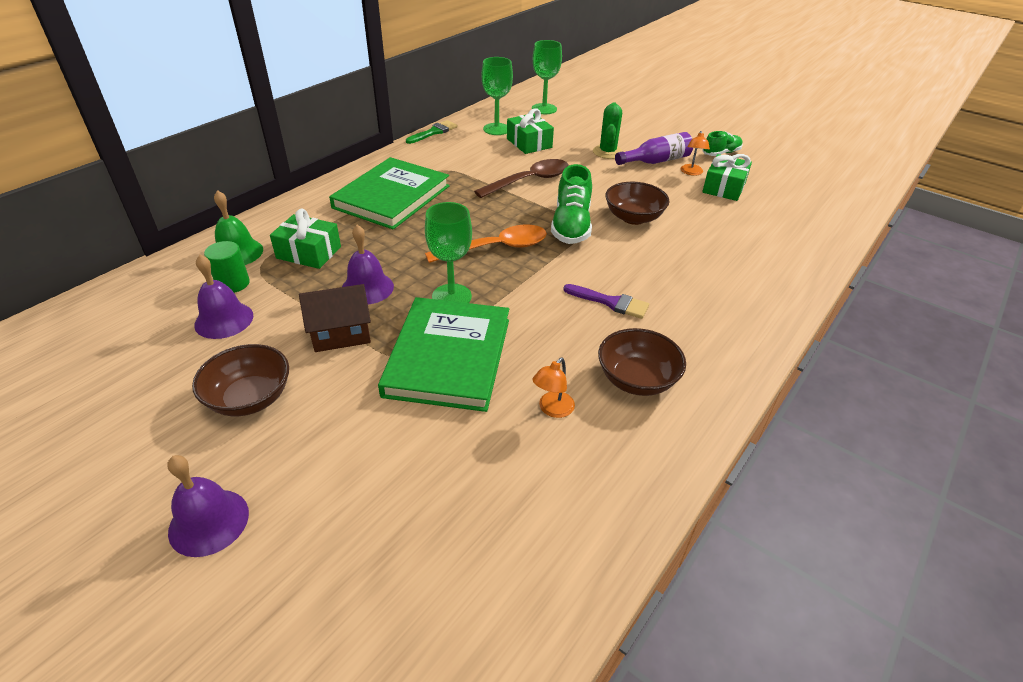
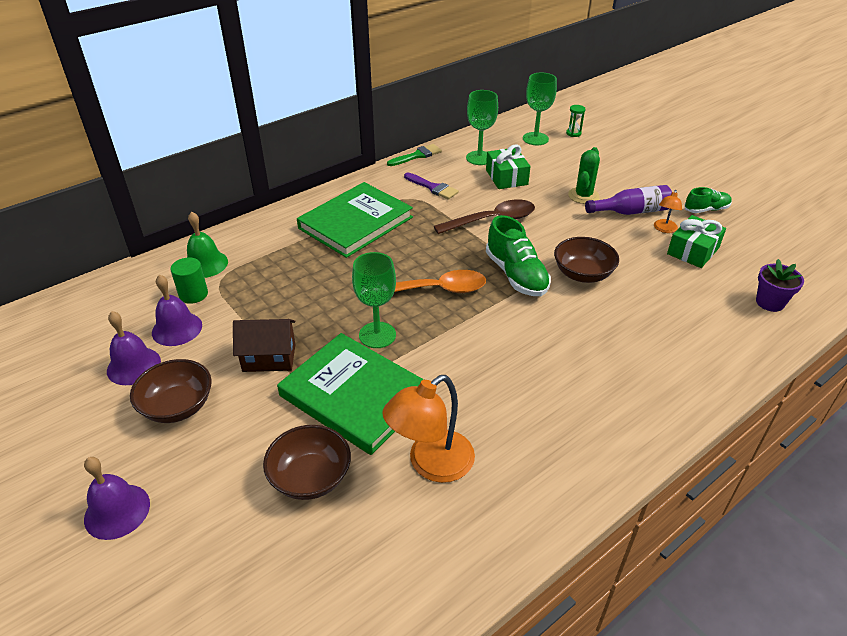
camera: 15 degrees right, 0 degrees up
(309, 252) = (265, 272): green gift -> none
(367, 288) = (305, 315): purple bell -> purple bell (134, 366)
(448, 356) = (355, 395): green book -> green book turned 75 degrees counterclockwise
(552, 409) = (431, 464): orange lamp -> orange lamp, size x1.95
(571, 226) = (516, 275): green shoe -> green shoe turned 45 degrees counterclockwise
(578, 102) = (573, 133): none -> green hourglass
(610, 302) = (525, 364): purple brush -> purple brush (433, 187)
(636, 379) = (521, 448): brown bowl -> brown bowl (310, 477)
(807, 222) = (769, 302): none -> purple flower pot

